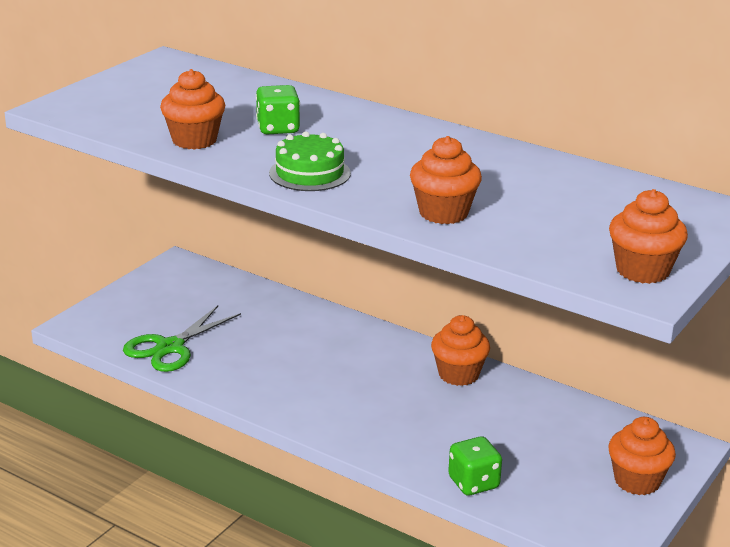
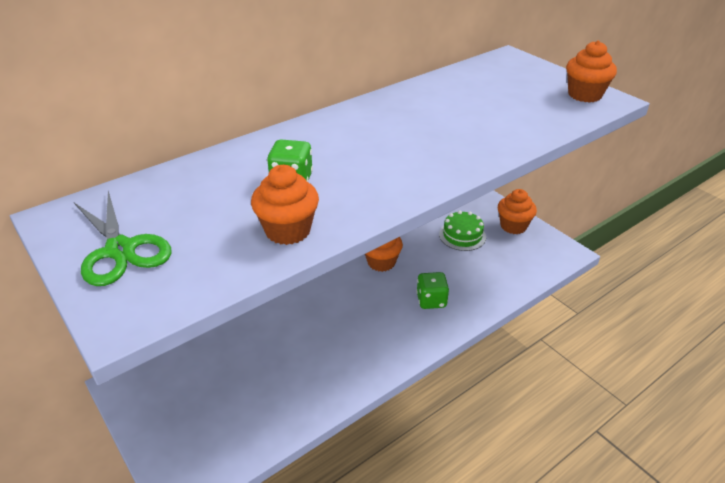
camera: 70 degrees left, 10 degrees up
(170, 347) = (264, 418): green scissors -> green scissors (120, 250)
(309, 173) = (394, 181): green cake -> green cake (462, 235)
(443, 213) = (488, 139): orange cupcake -> none
(473, 483) = (501, 289): green dice -> green dice (431, 300)

